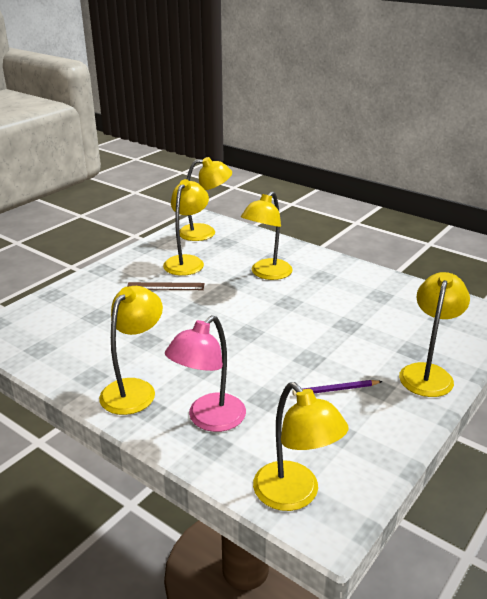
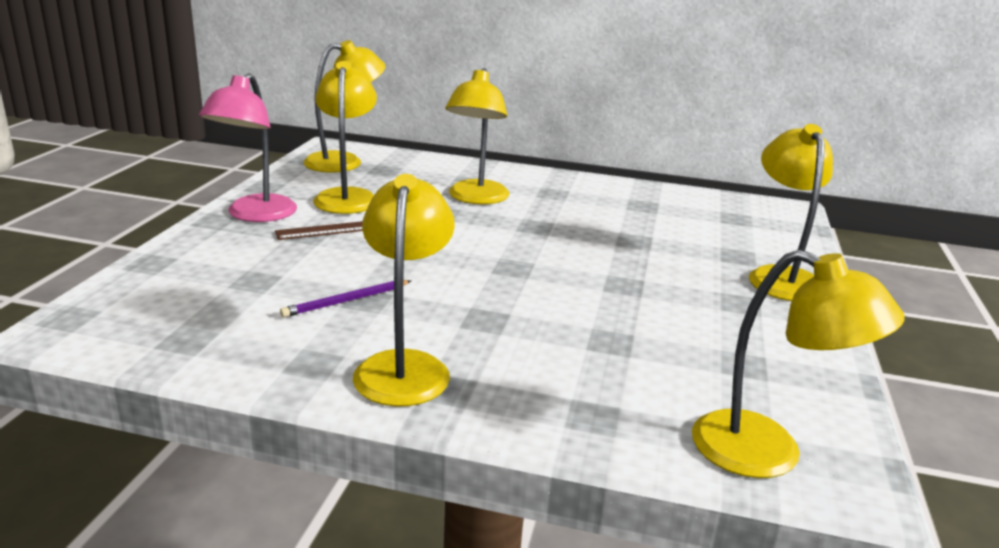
camera: 25 degrees left, 5 degrees down
(209, 420) = (557, 384): pink lamp -> pink lamp (255, 215)
(335, 390) = (692, 314): purple pencil -> purple pencil (346, 301)

